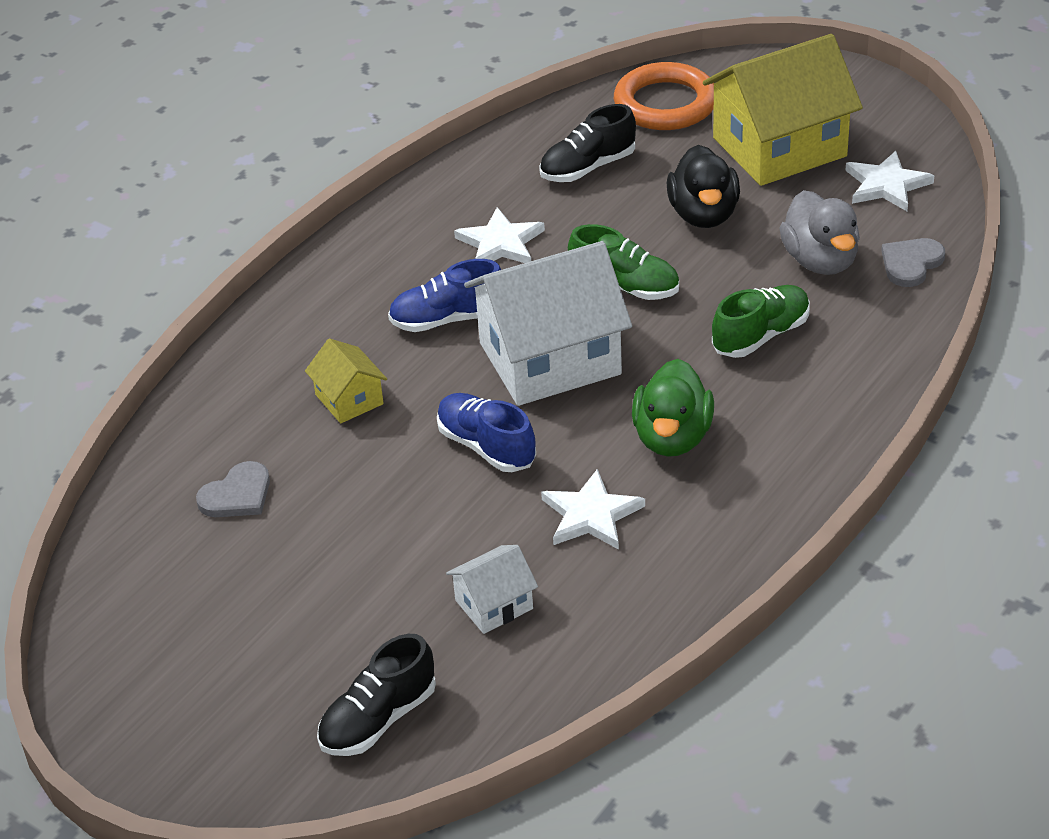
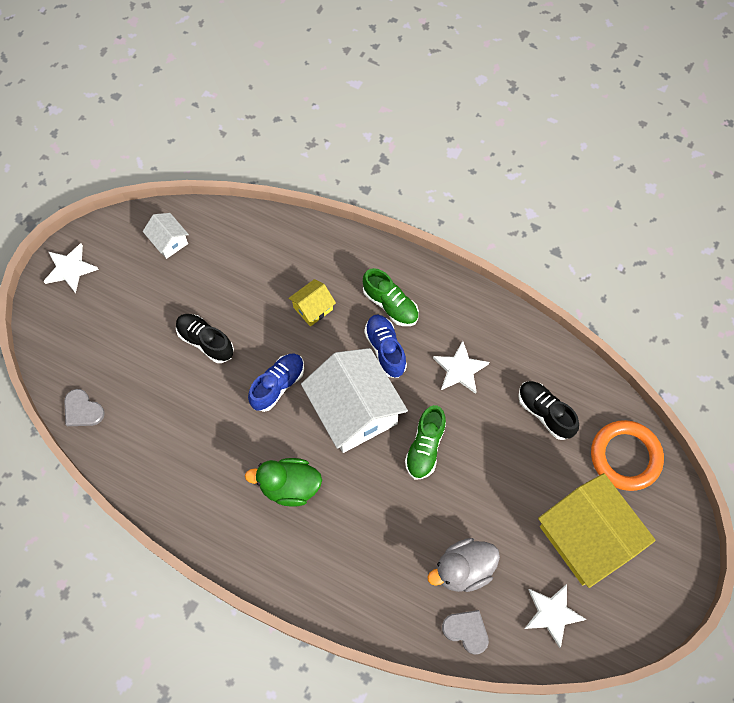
camera: 80 degrees right, 25 degrees up
(237, 495) = (236, 267): grey heart -> grey heart (82, 410)
(378, 719) = (84, 361): black shoe -> black shoe (205, 341)
(494, 604) = (159, 405): white house -> white house (169, 241)
(591, 515) = (225, 447): white star -> white star (70, 269)
(703, 215) = (503, 491): black duck -> none
(761, 336) = (384, 534): green shoe -> green shoe (390, 305)

